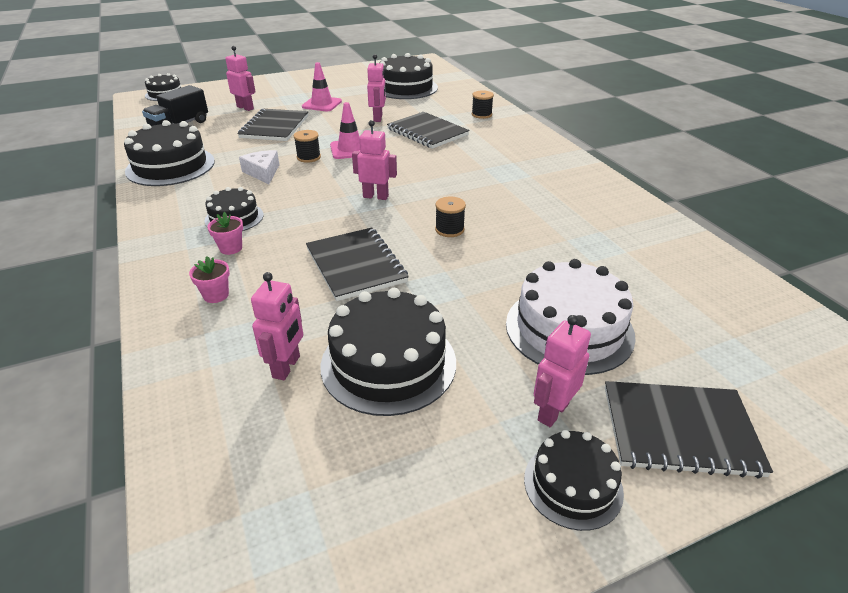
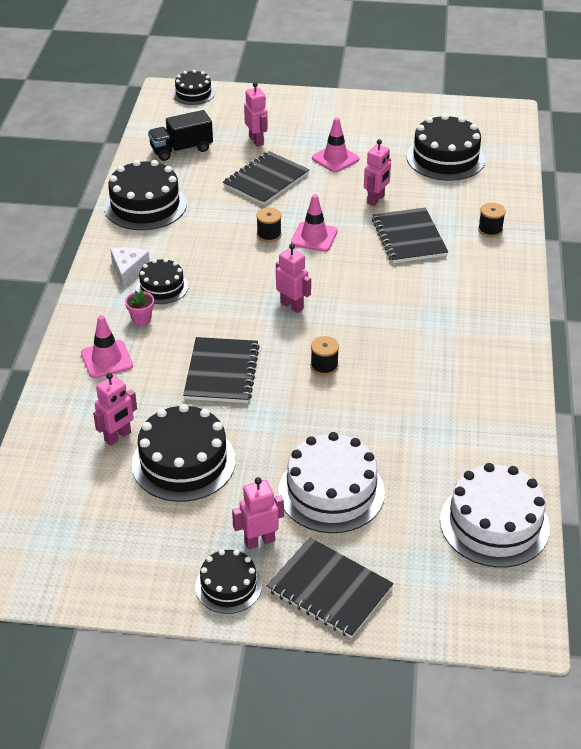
camera: 30 degrees right, 5 degrees up
(216, 295) = (106, 359): pink flower pot -> pink traffic cone
(263, 172) = (217, 241): white cheese -> white cheese (128, 269)
(735, 297) = (494, 524): none -> white cake

